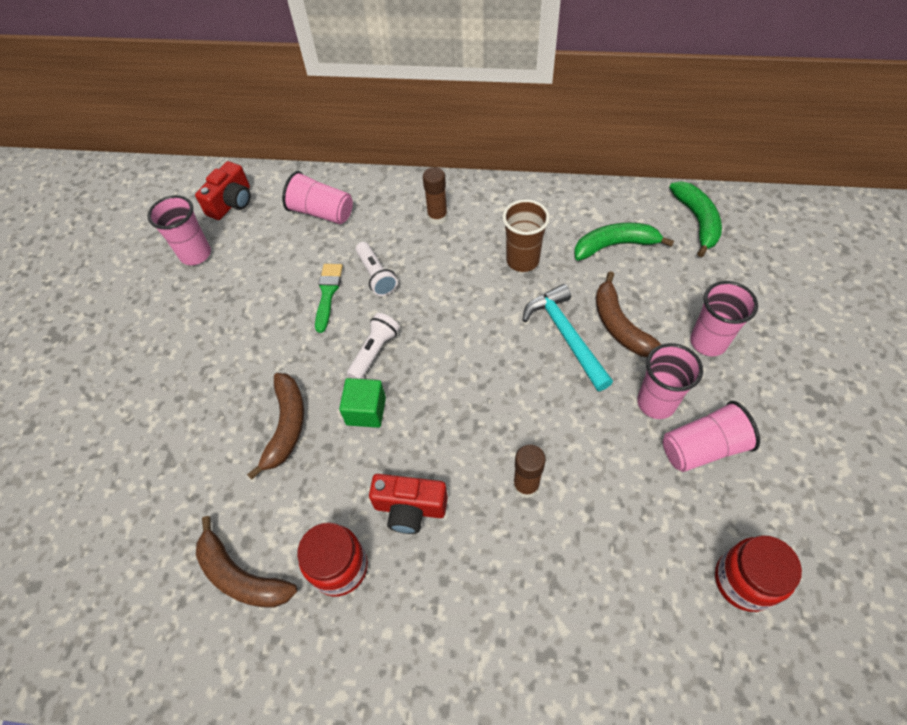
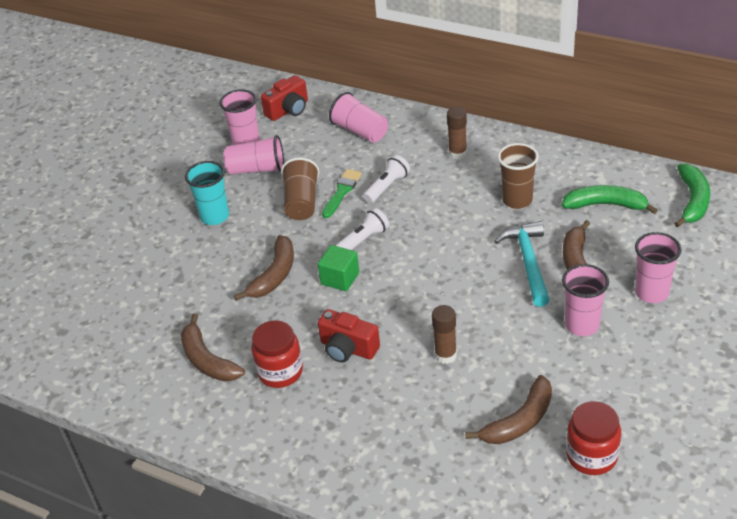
camera: 20 degrees right, 15 degrees down
(187, 362) = (214, 216): none -> turquoise cup
(286, 318) = (301, 202): none -> brown cup
(376, 275) = (387, 186): white flashlight -> white flashlight turned 135 degrees counterclockwise
(645, 555) = (519, 421): none -> brown banana
(702, 448) = (605, 364): pink cup -> pink cup (257, 169)

